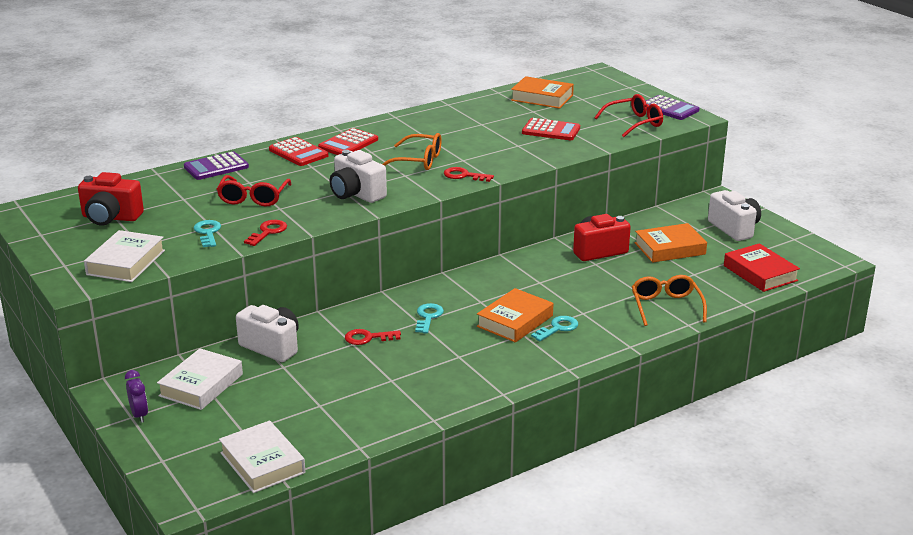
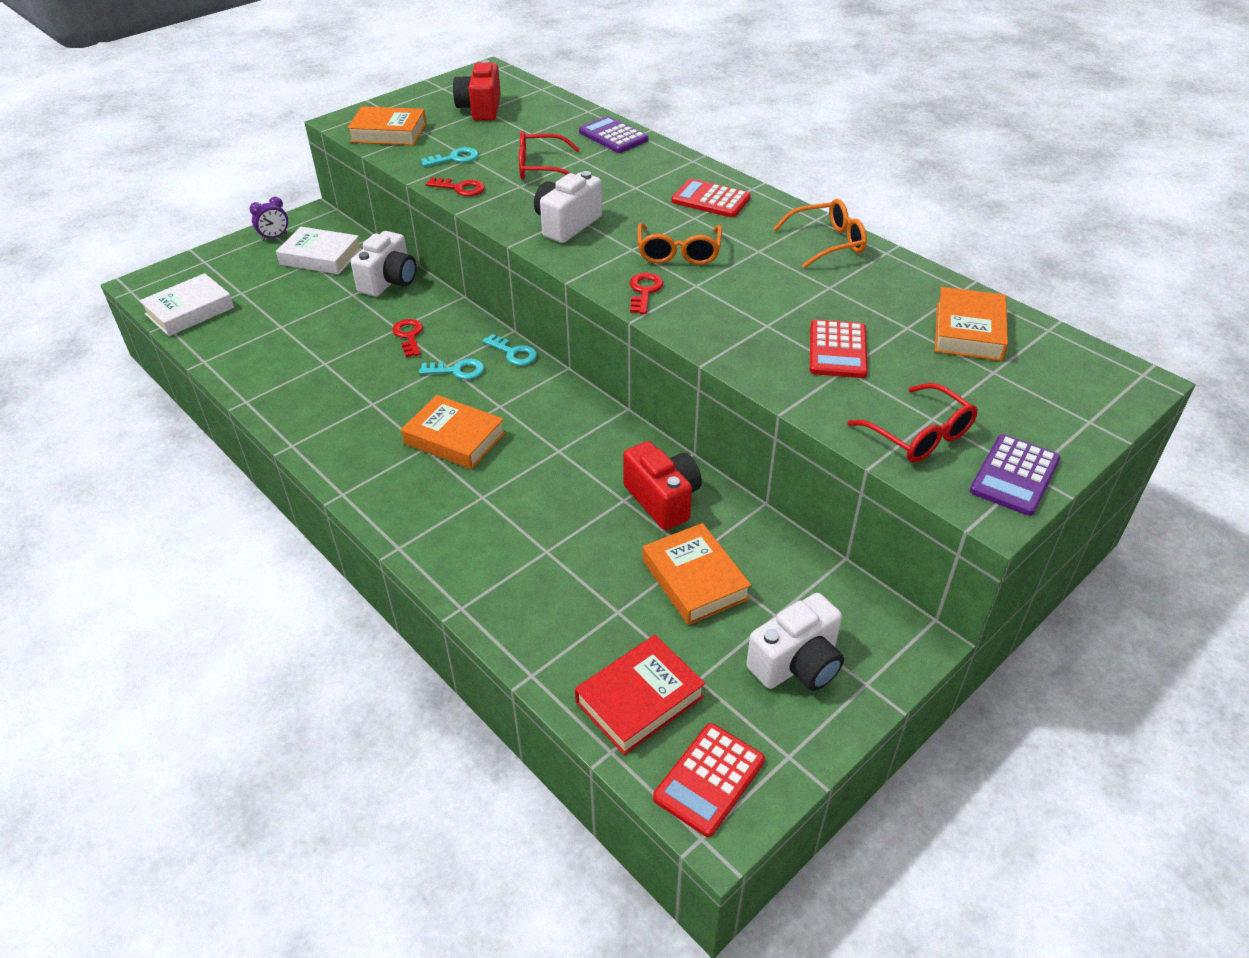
camera: 80 degrees right, 15 degrees up
(126, 262) = (388, 133): white book -> orange book
(298, 153) = (670, 174): red calculator -> red calculator (709, 779)
(558, 328) = (440, 477): turquoise key -> turquoise key (514, 353)
(666, 306) = (510, 581): orange glasses -> orange glasses (827, 242)

